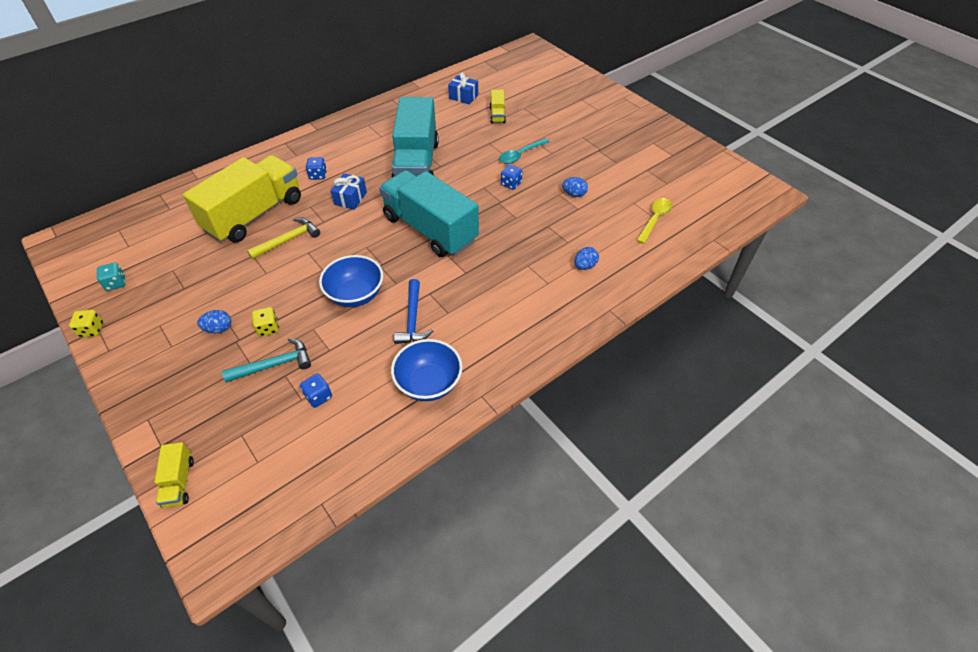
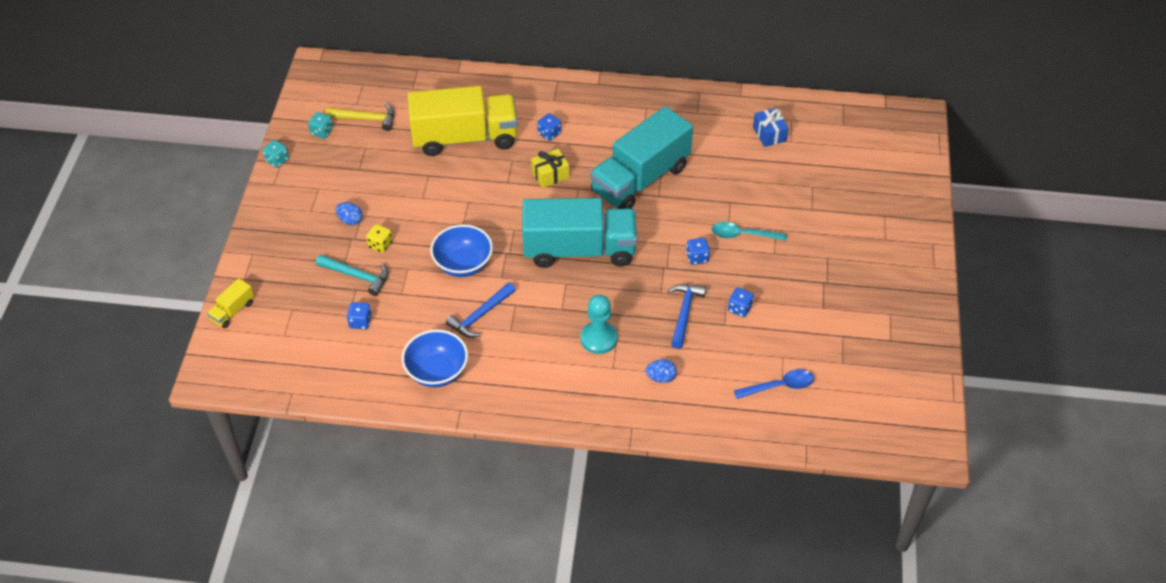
camera: 45 degrees right, 0 degrees up
(92, 330) = (277, 160): yellow dice -> turquoise dice
(288, 240) = (465, 180): yellow hammer -> yellow hammer (366, 119)
(350, 198) = (550, 175): blue gift -> yellow gift
(430, 229) = (579, 250): turquoise truck -> turquoise truck turned 90 degrees clockwise
(497, 115) = (776, 177): yellow truck -> none
(515, 272) = (598, 338): none -> turquoise pawn
(546, 219) = (684, 313): none -> blue hammer
(574, 194) = (739, 308): blue egg -> blue dice
(655, 219) = (779, 386): yellow spoon -> blue spoon

